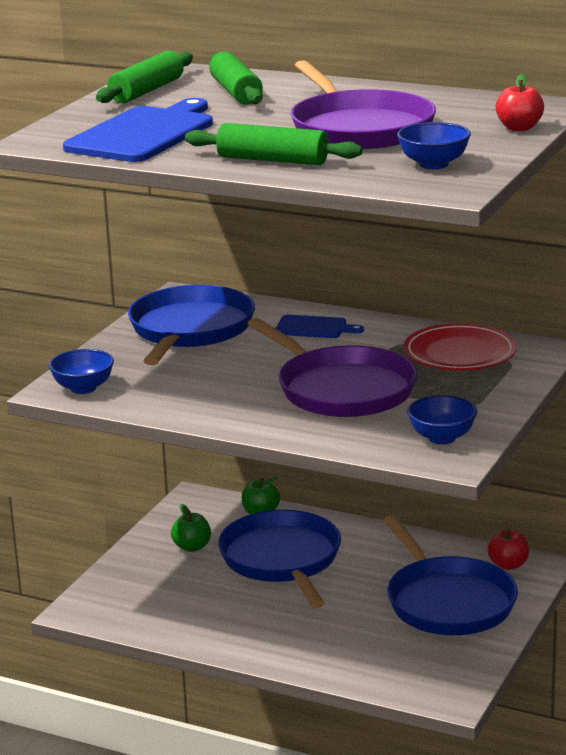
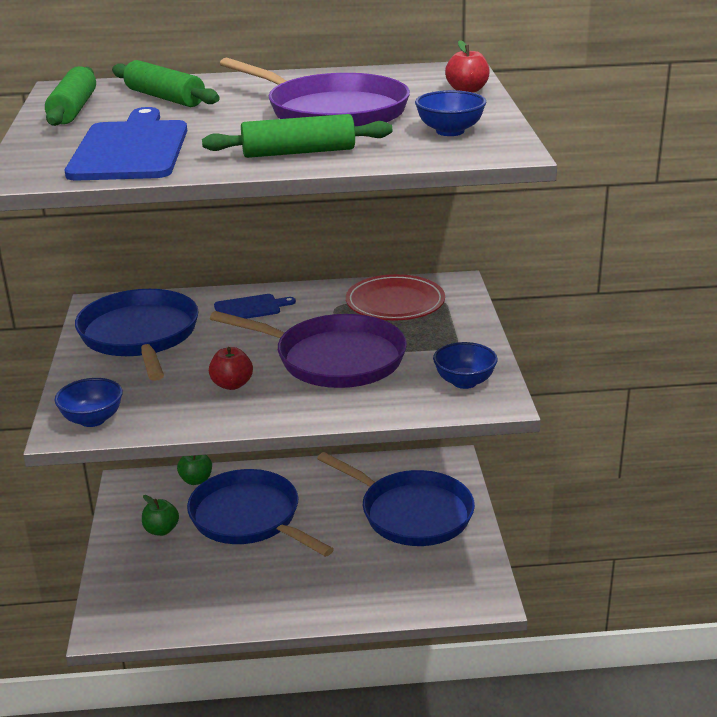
camera: 30 degrees left, 5 degrees up
(508, 565) = (429, 466): red apple -> red apple (232, 384)

